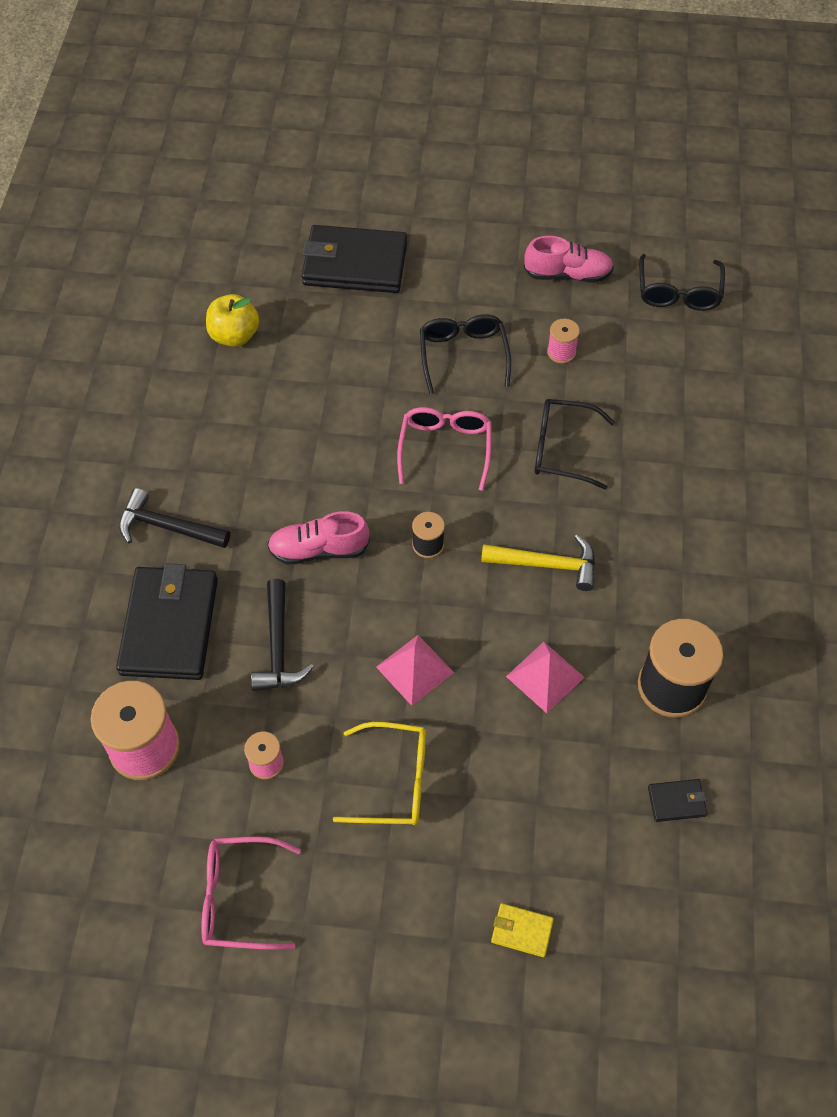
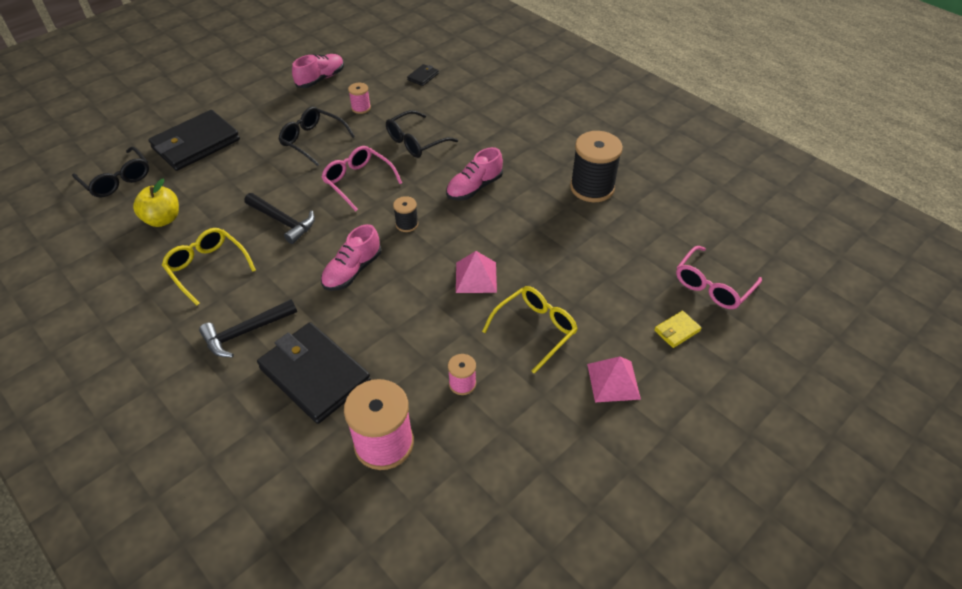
camera: 50 degrees left, 10 degrees down
(211, 426) = (207, 267): none -> yellow glasses
(239, 898) = (538, 456): pink glasses -> pink glasses (712, 286)
(278, 647) = (392, 329): black hammer -> black hammer (283, 221)
(545, 676) = (537, 228): pink pyramid -> pink pyramid (613, 381)
(547, 564) = (474, 187): yellow hammer -> pink shoe
(676, 801) = (656, 225): black wallet -> black wallet (423, 76)
(678, 293) = (383, 54): black glasses -> black glasses (117, 180)

